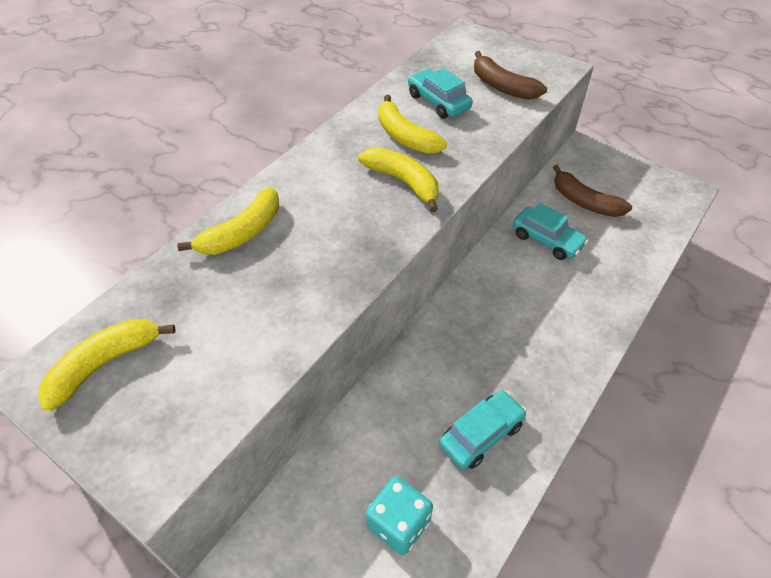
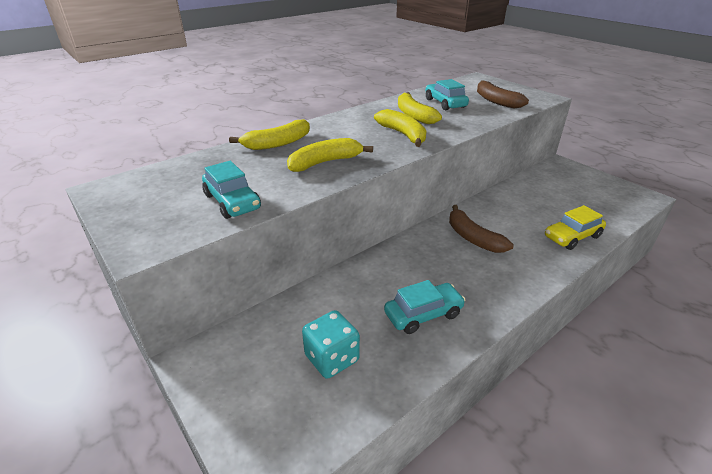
camera: 15 degrees right, 15 degrees down
(104, 364) = (150, 188): yellow banana -> yellow banana (325, 162)
(547, 240) = (516, 208): turquoise car -> turquoise car (232, 202)
(584, 202) = (553, 191): brown banana -> brown banana (473, 238)
(618, 275) = (572, 237): none -> yellow car

